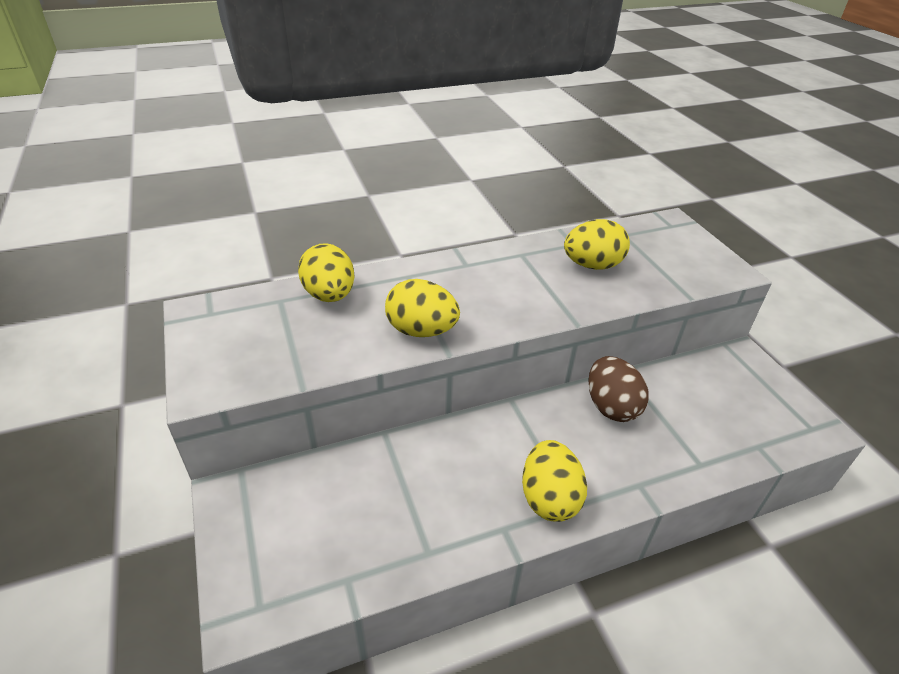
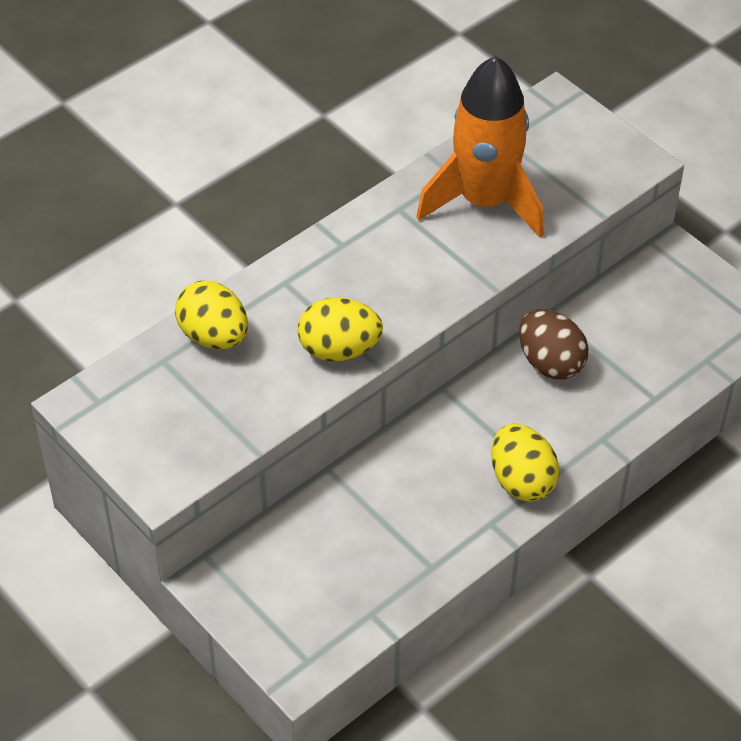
camera: 20 degrees left, 10 degrees up
(592, 265) = (484, 201): yellow egg -> orange rocket

